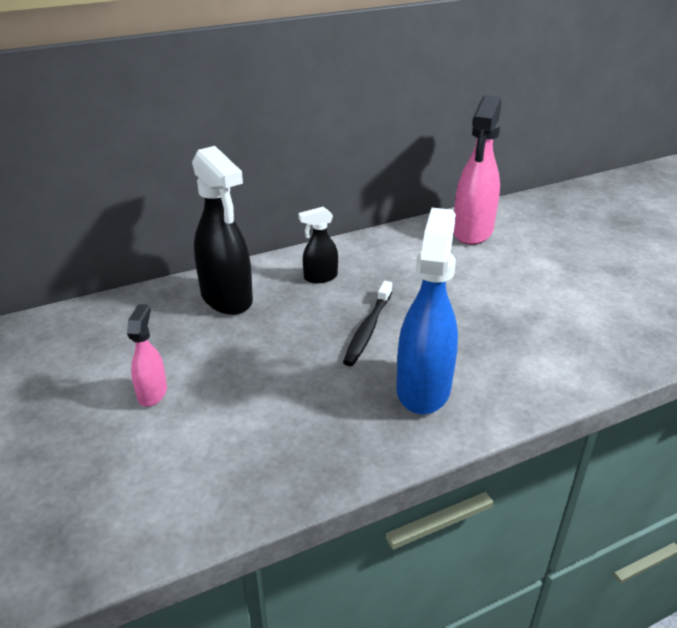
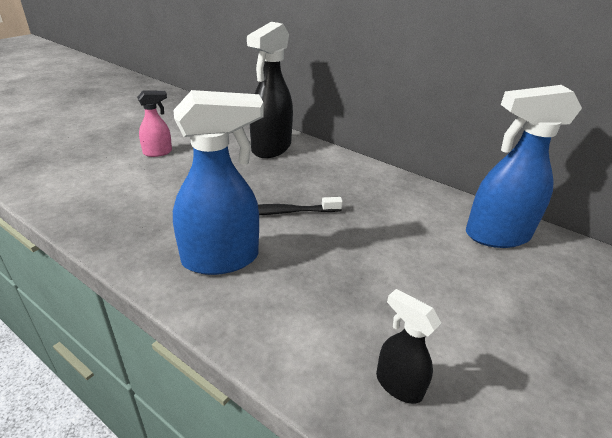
camera: 60 degrees right, 0 degrees up
(320, 277) = (331, 175): black spray bottle -> black spray bottle (398, 384)
(472, 232) = (496, 235): pink spray bottle -> blue spray bottle

